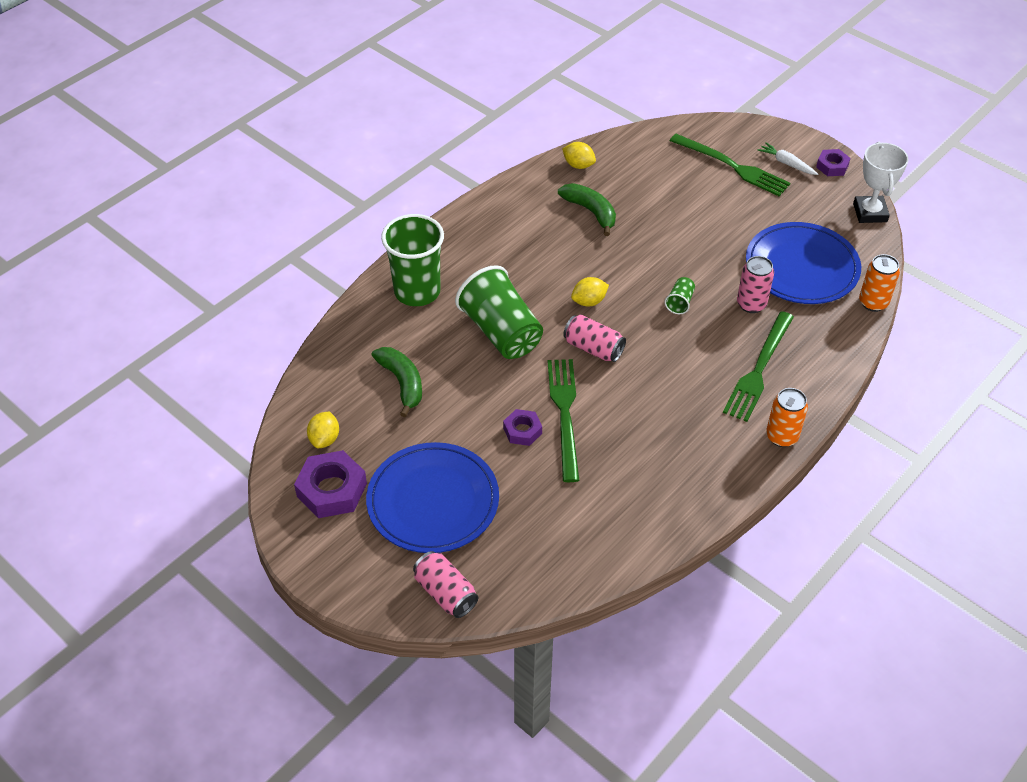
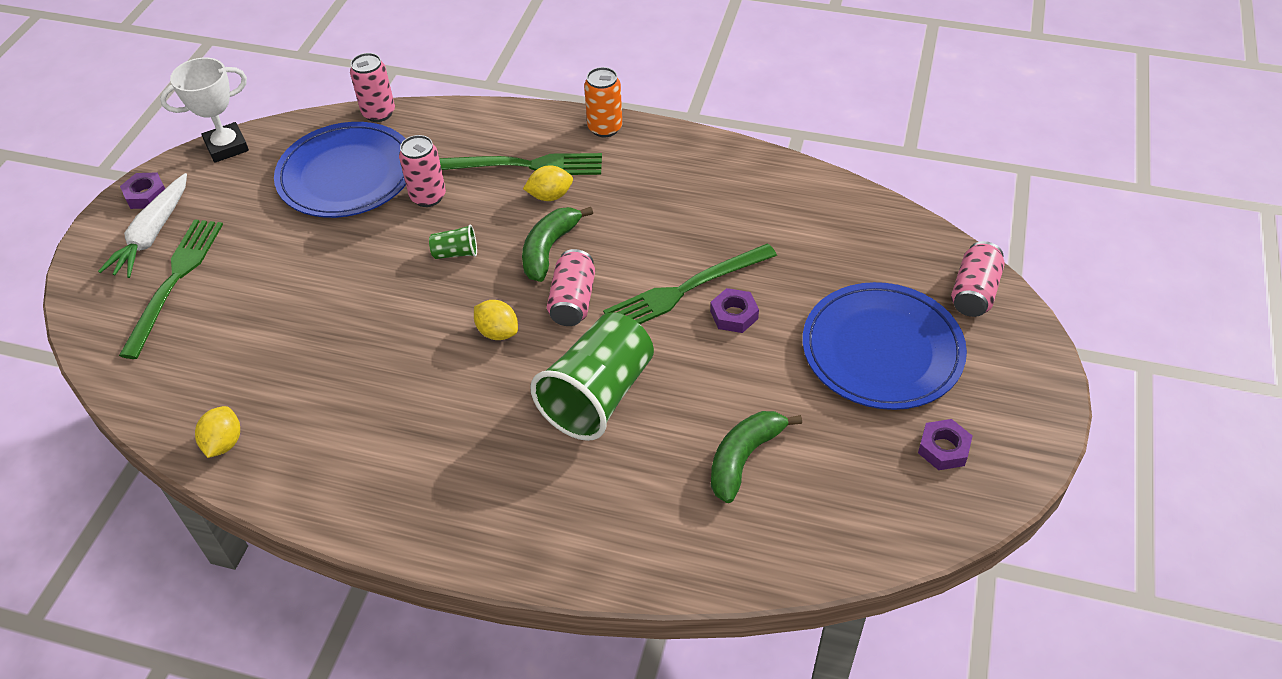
camera: 115 degrees left, 0 degrees up
(325, 439) = (883, 495): yellow lemon -> yellow lemon (550, 196)
(331, 490) = (943, 449): purple nut -> purple nut, size x0.58
(417, 291) = (578, 520): green cup -> none
(591, 212) = (324, 391): green banana -> green banana (549, 249)
(786, 163) = (152, 234): white carrot -> white carrot, size x1.59
(873, 303) = (378, 113): orange can -> pink can

